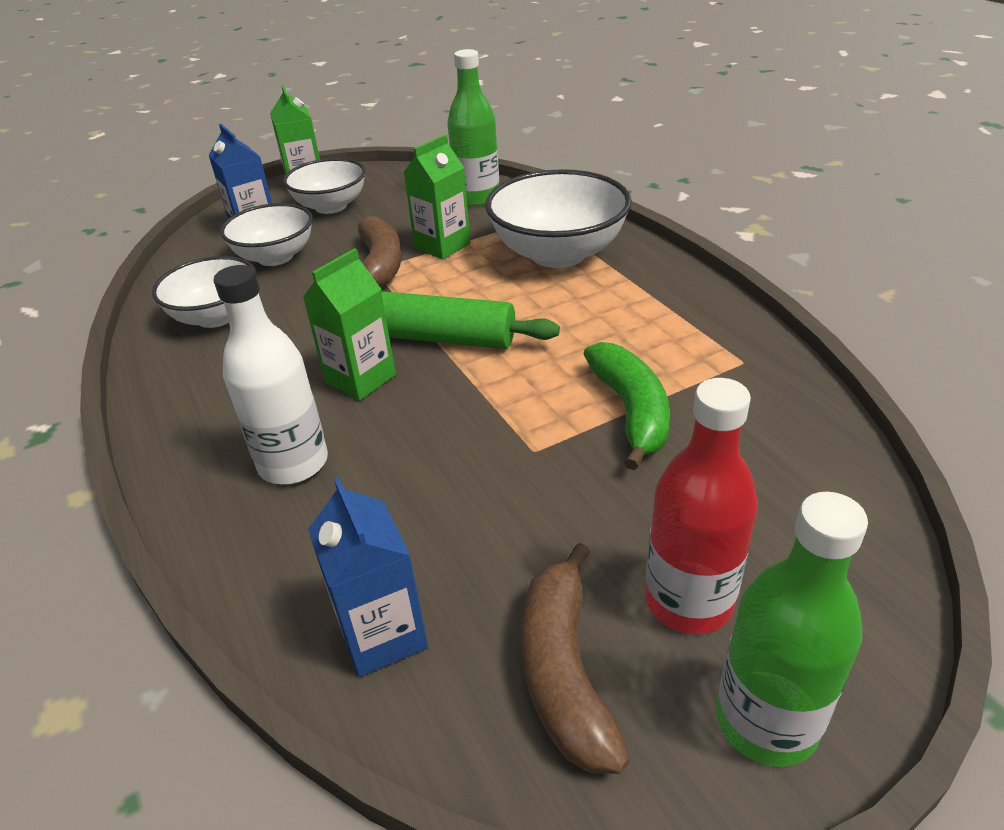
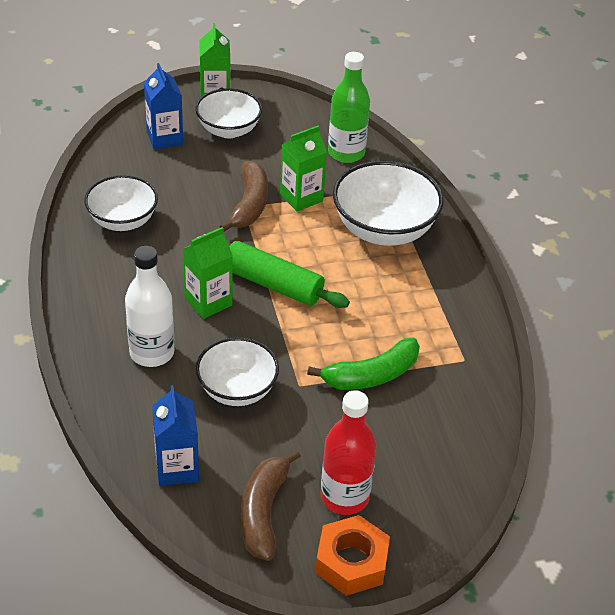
camera: 10 degrees right, 5 degrees up
(275, 257) = (175, 174): white bowl -> white bowl (237, 390)
(631, 411) = (371, 375): green banana -> green banana turned 60 degrees clockwise
(766, 721) = (351, 562): green bottle -> orange nut

